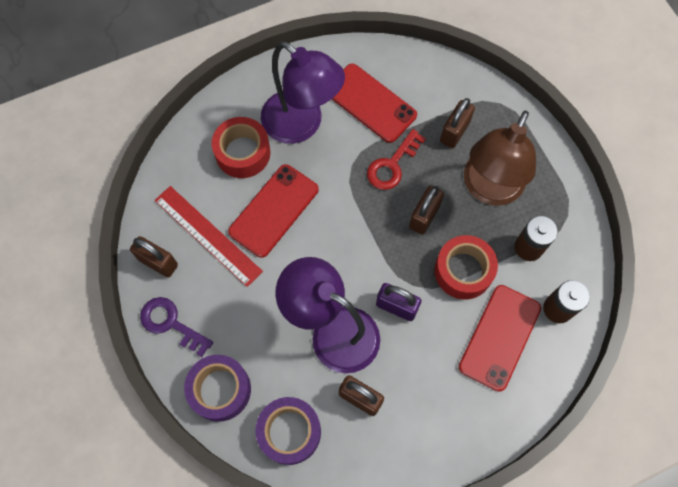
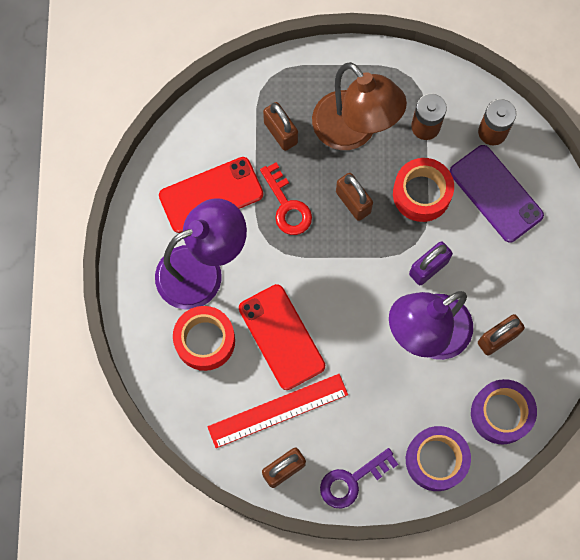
camera: 65 degrees left, 5 degrees up
(499, 337) = (496, 193): red phone -> purple phone

